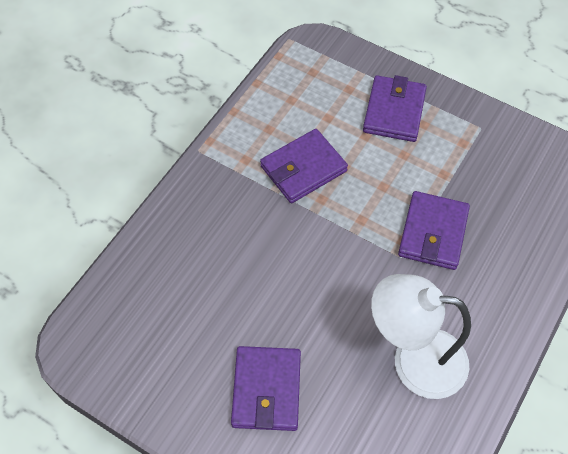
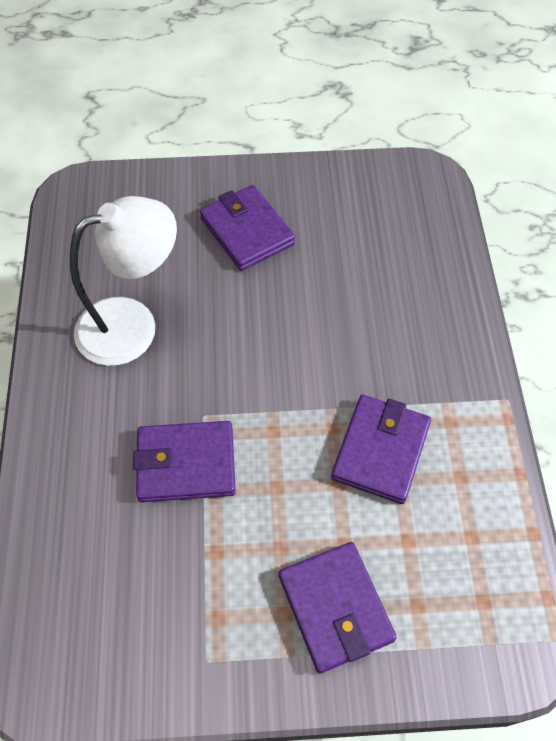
camera: 145 degrees right, 0 degrees up
(433, 233) = (186, 464): purple wallet -> purple wallet turned 75 degrees counterclockwise

